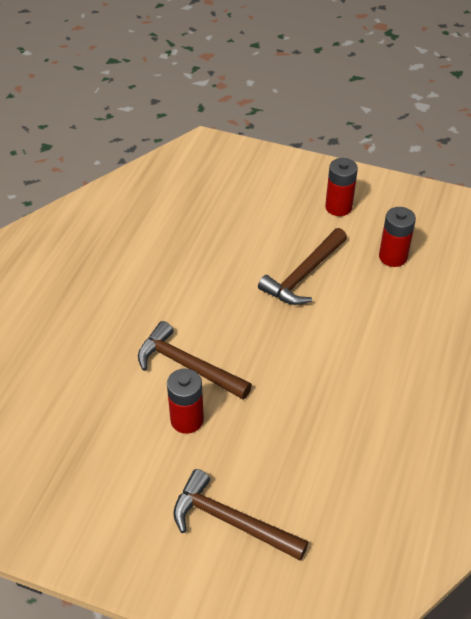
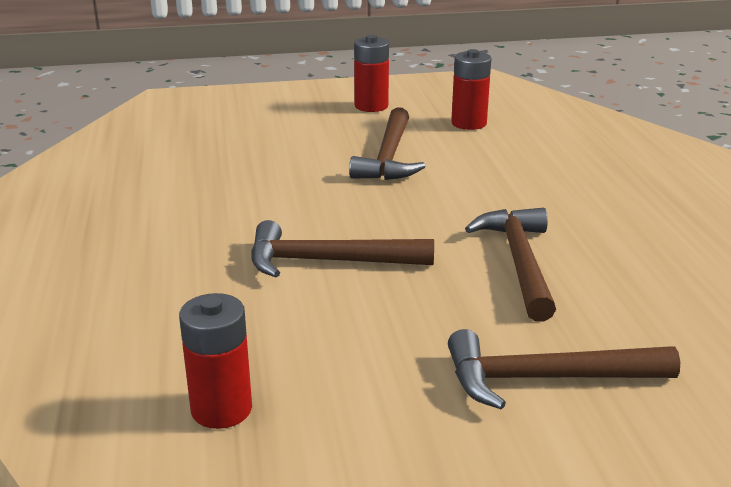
camera: 30 degrees left, 20 degrees down
(187, 420) = (379, 307): red battery -> red battery (221, 409)
(300, 420) = (520, 262): none -> brown hammer

